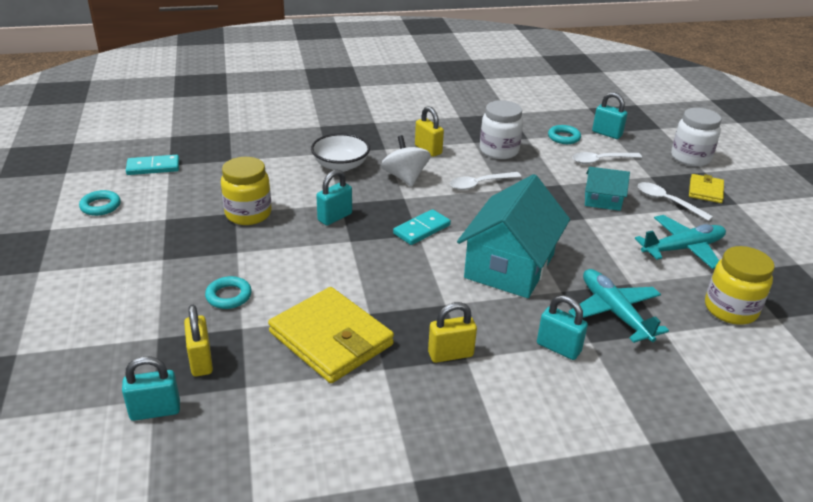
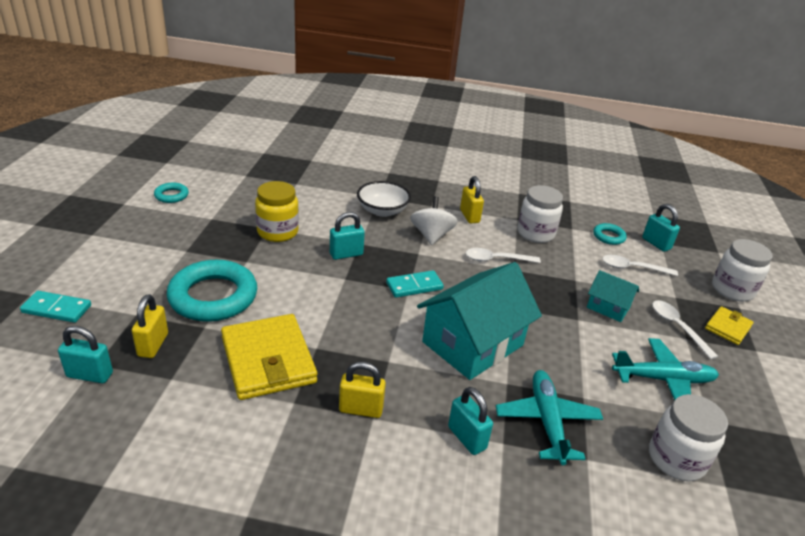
camera: 20 degrees right, 0 degrees up
(153, 167) = (232, 174): turquoise domino -> turquoise domino (57, 309)
(229, 296) = (213, 297): turquoise ring -> turquoise ring, size x2.15
(730, 309) = (676, 459): yellow jar -> white jar

